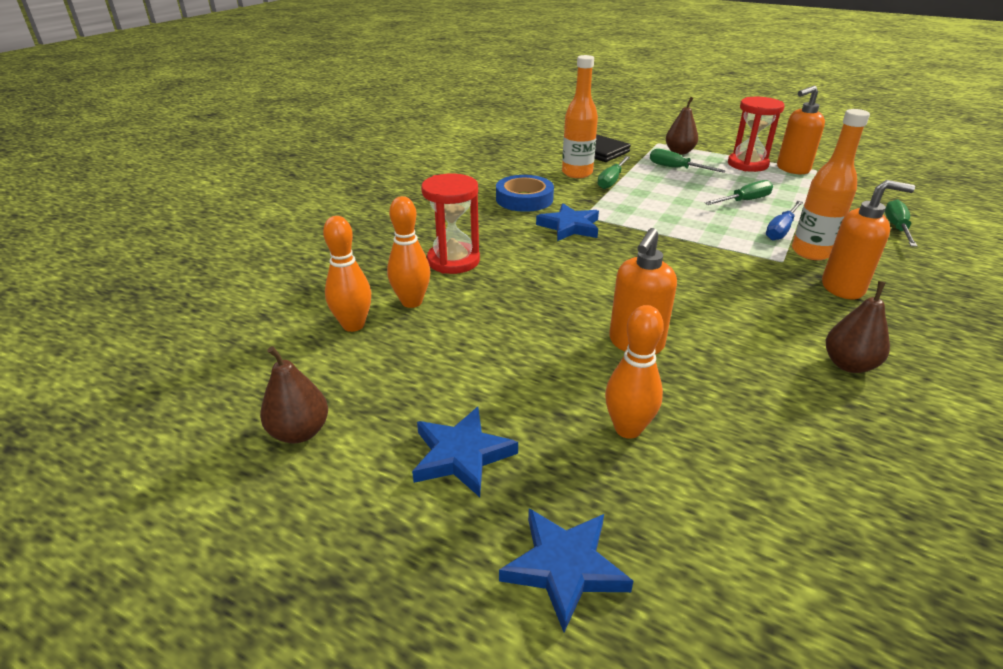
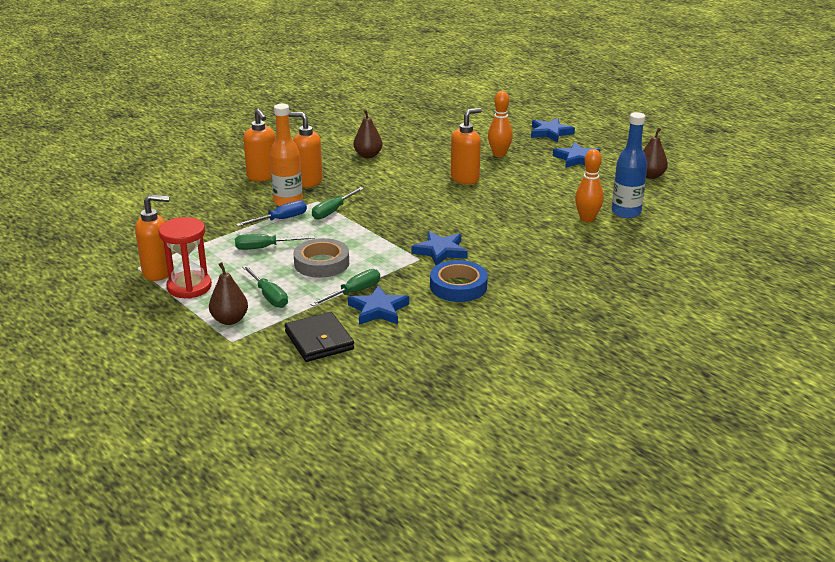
camera: 160 degrees left, 5 degrees down
(353, 325) = (626, 212): orange bowling pin -> blue bottle
(453, 261) = (549, 240): red hourglass -> none
(577, 173) = (378, 310): orange bottle -> blue star
(671, 197) = (321, 263): none -> grey tape
(896, 228) = (194, 206): green screwdriver -> green screwdriver (333, 211)
(913, 284) = (262, 176): none -> orange soap dispenser

